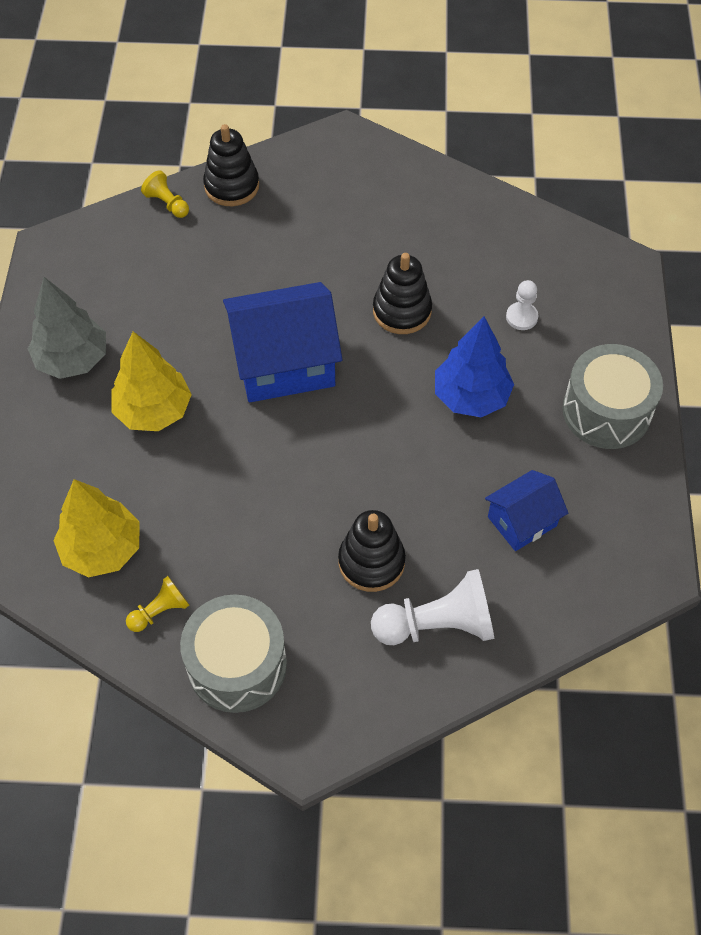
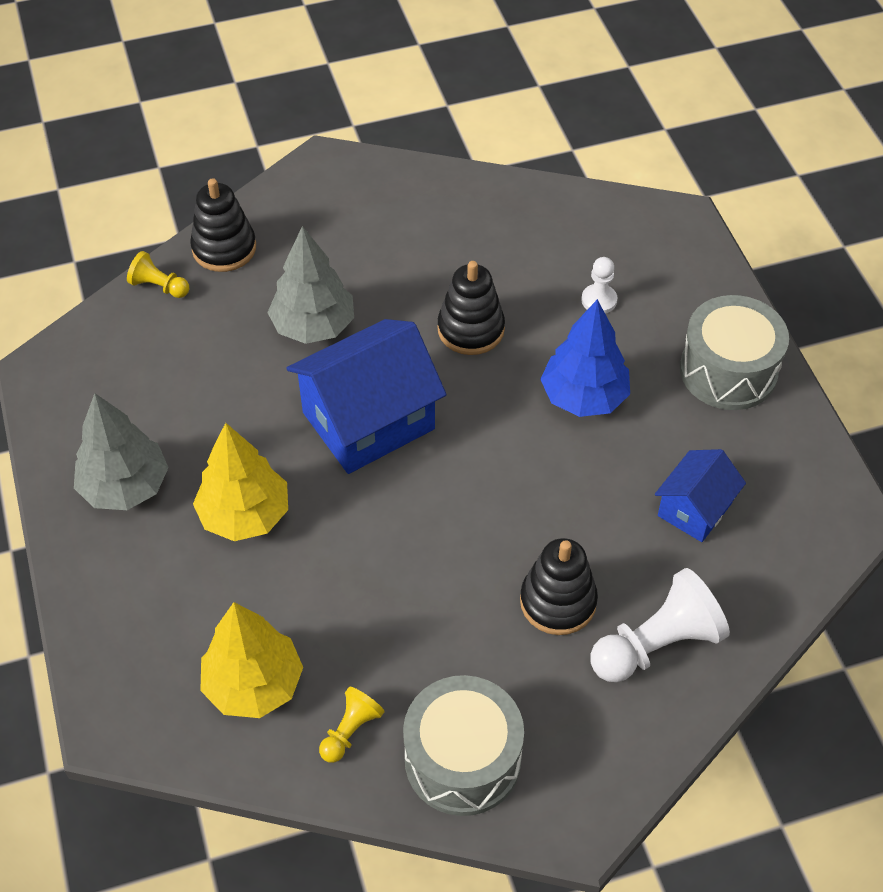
camera: 20 degrees left, 5 degrees down
(275, 271) = (313, 326): none -> grey tree

